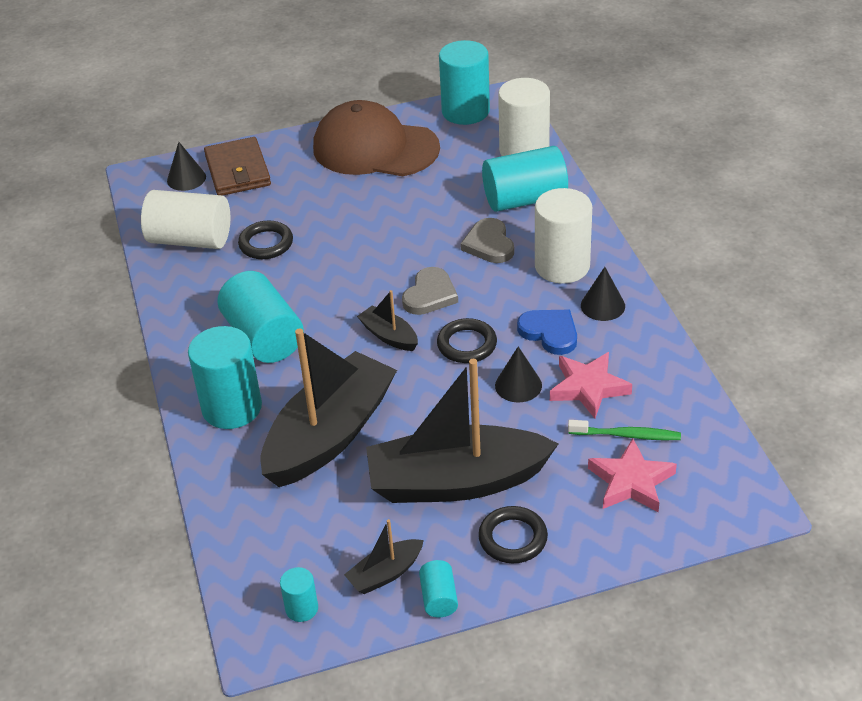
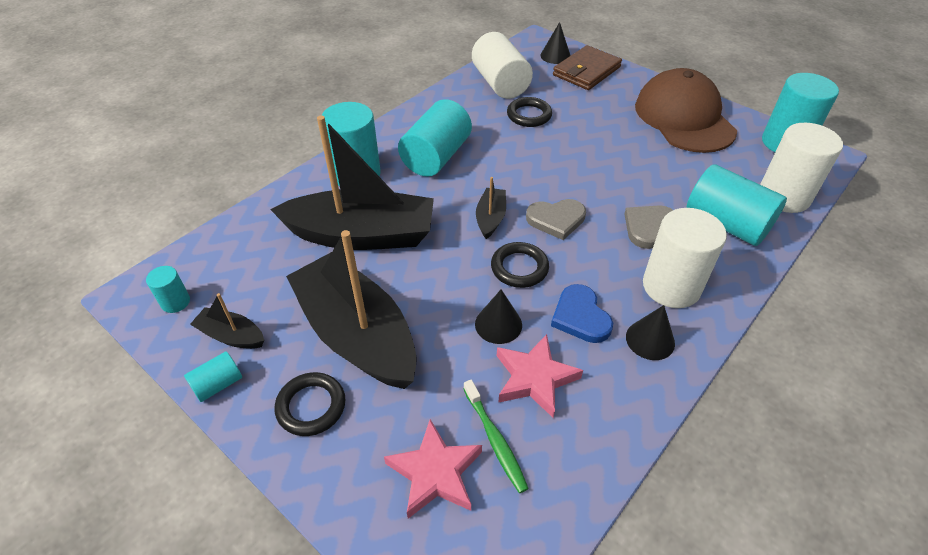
camera: 55 degrees right, 5 degrees up
(550, 333) = (580, 317): blue heart -> blue heart turned 150 degrees clockwise

